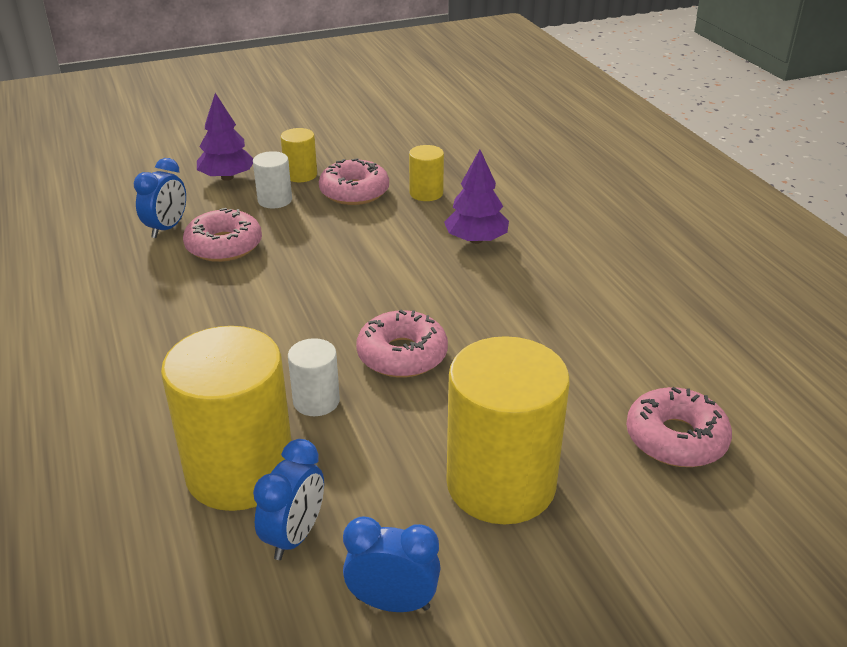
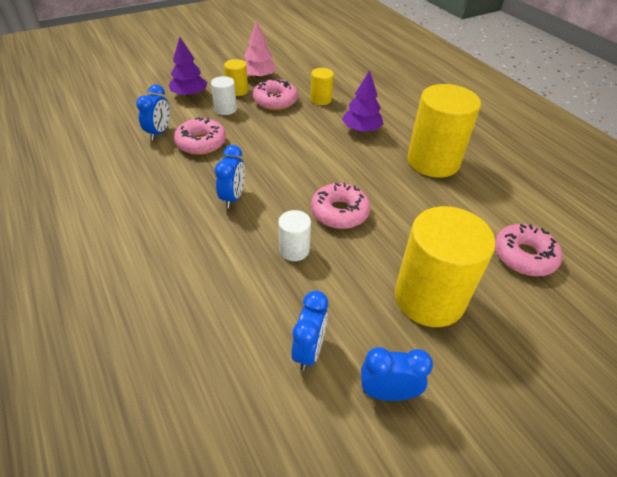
camera: 10 degrees left, 10 degrees up
(240, 471) = (258, 306): yellow cylinder -> yellow cylinder (433, 161)
(248, 324) = (233, 197): none -> blue clock
(340, 156) = (259, 76): none -> pink tree

